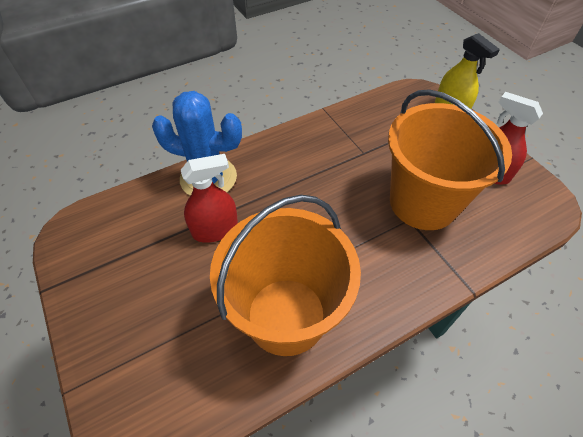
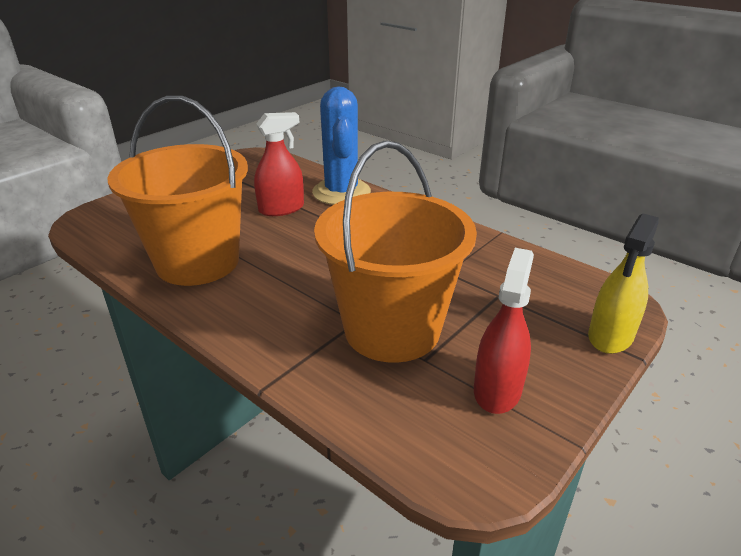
camera: 70 degrees right, 20 degrees down
(215, 230) = (281, 209): red spray bottle -> red spray bottle turned 75 degrees counterclockwise

